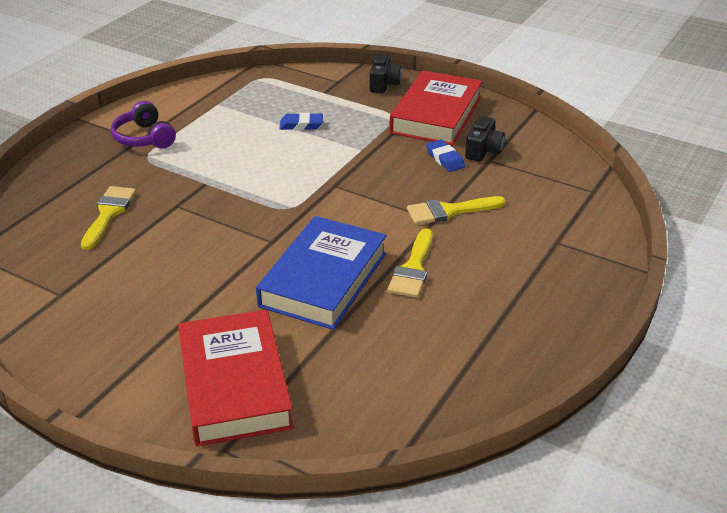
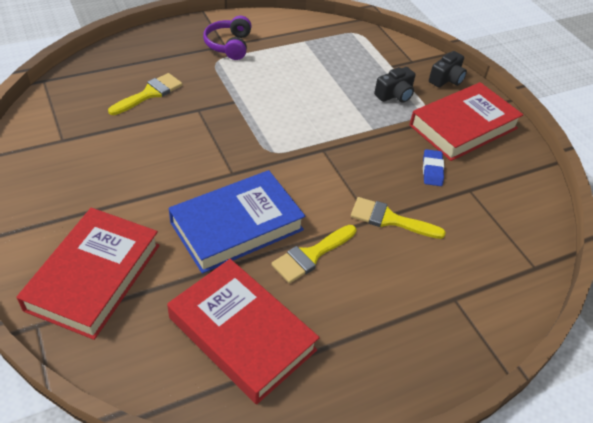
camera: 30 degrees right, 10 degrees up
(301, 125) = (347, 86): blue eraser -> none
(418, 354) = (242, 334): none -> red book
(483, 150) = (472, 178): black camera -> black camera (395, 95)

